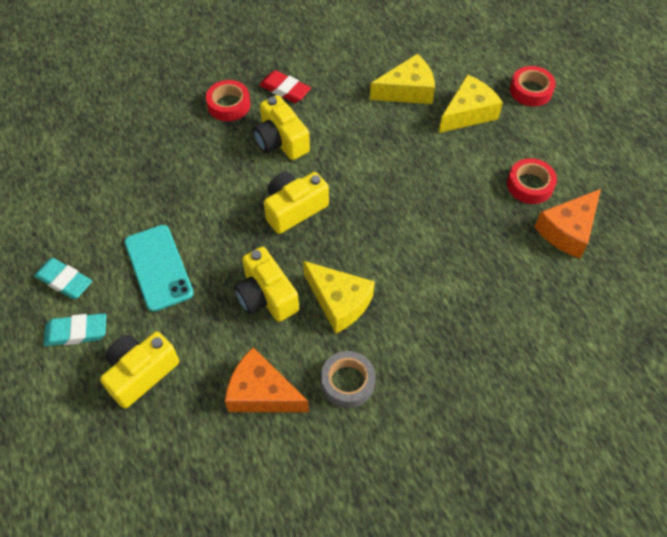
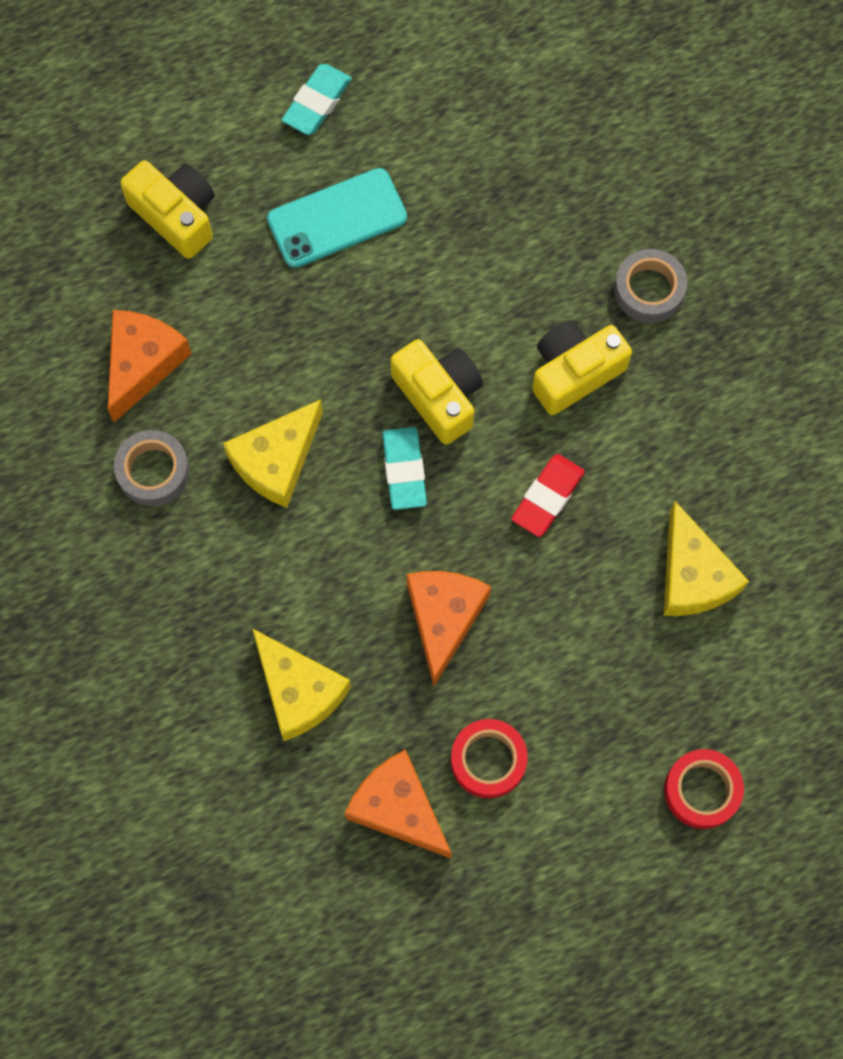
camera: 90 degrees right, 15 degrees up
(76, 332) = (238, 130): turquoise eraser -> turquoise eraser (404, 470)
(229, 105) = (649, 290): red tape -> grey tape
(266, 296) = (288, 363): yellow camera -> none
(285, 90) = (686, 375): red eraser -> red eraser (547, 497)
(443, 207) = (443, 618): none -> orange cheese
(468, 113) = (644, 675): yellow cheese -> yellow cheese (299, 691)

